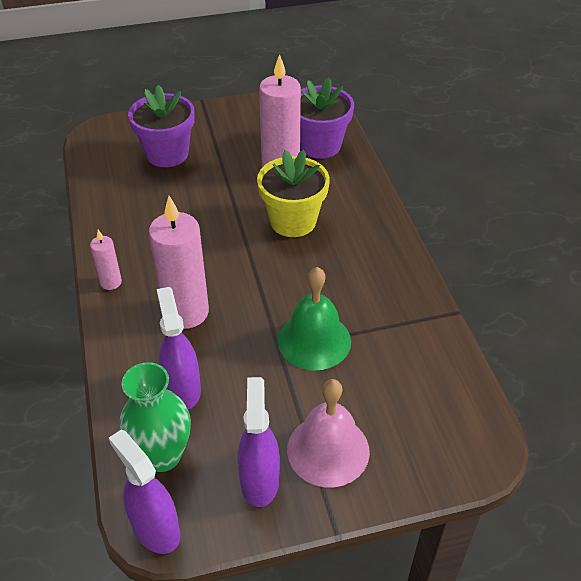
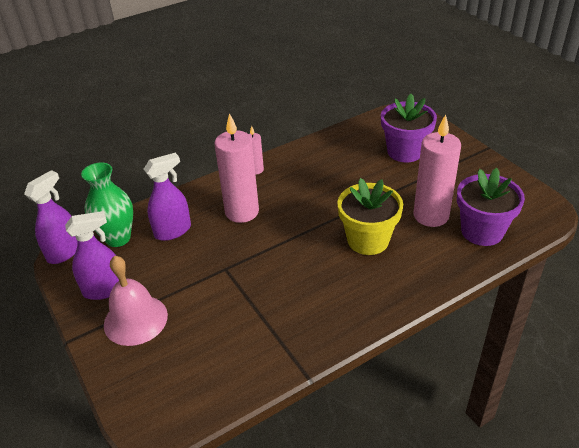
camera: 75 degrees right, 5 degrees down
(314, 340) = (238, 286): green bell -> none

